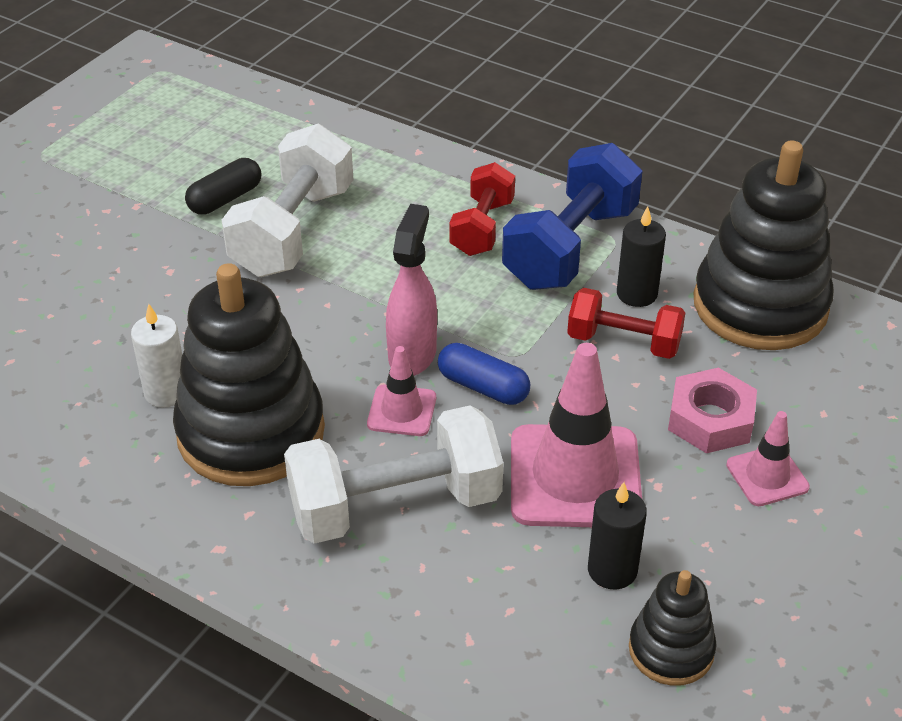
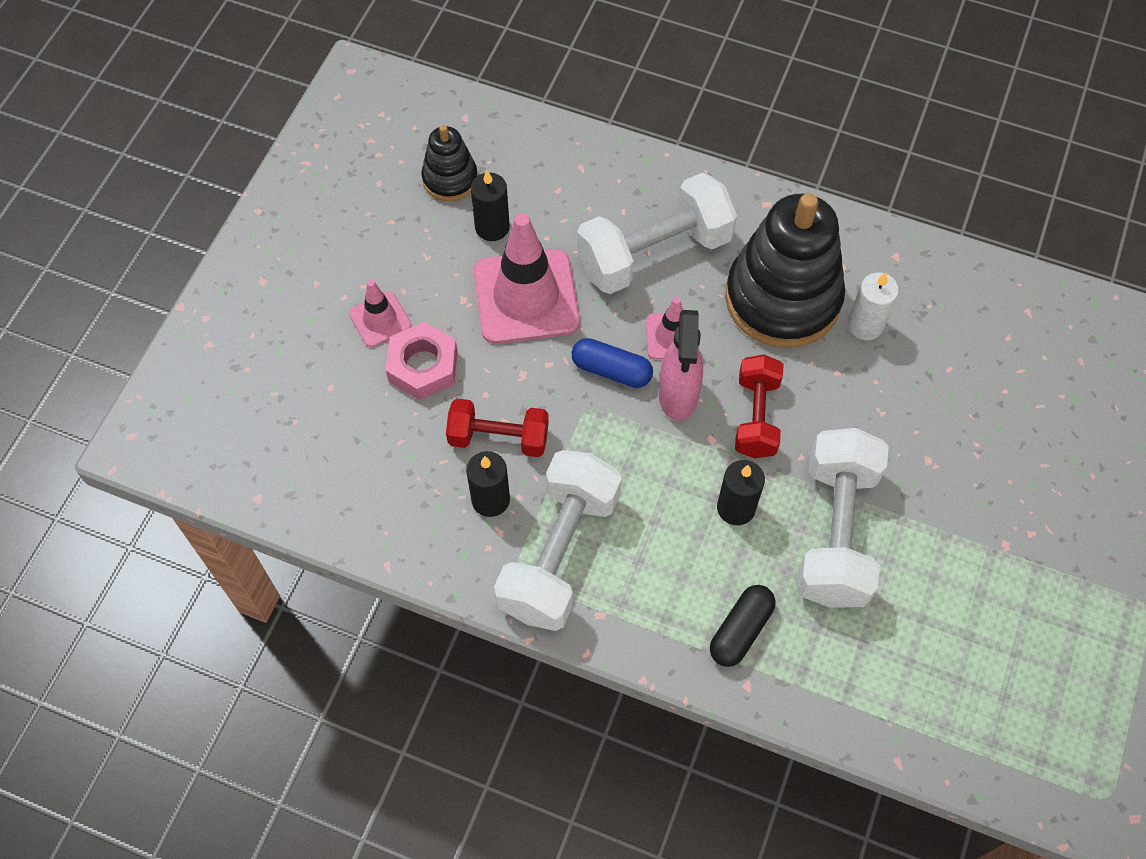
camera: 170 degrees right, 20 degrees up
(225, 199) = (922, 569): black capsule -> black capsule (740, 630)
(384, 259) = (736, 508): none -> black candle
(482, 228) = (651, 568): red dumbbell -> red dumbbell (756, 417)
(570, 247) = (559, 553): blue dumbbell -> white dumbbell
(760, 305) = (376, 503): black stacking toy -> none

